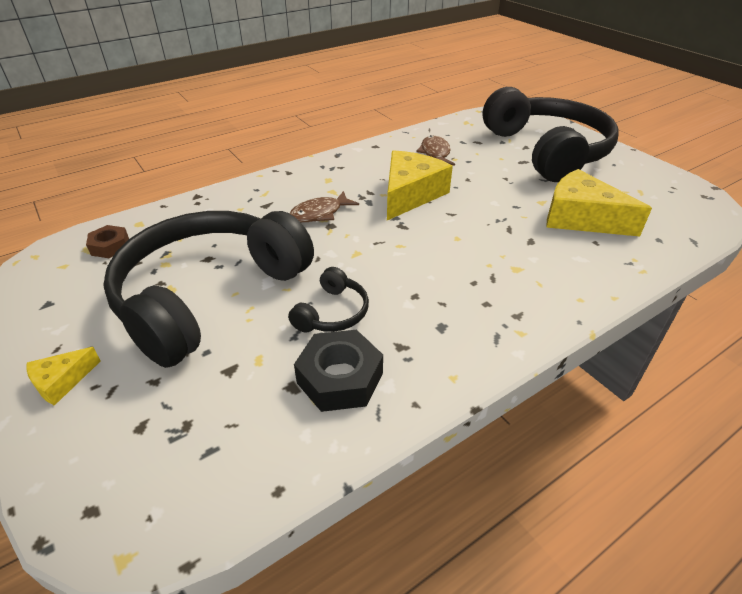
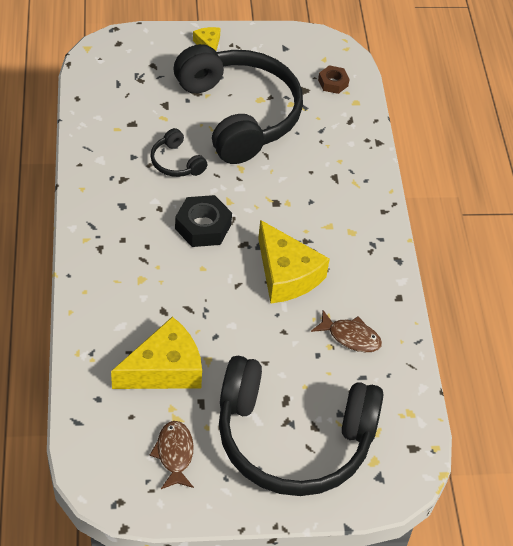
camera: 115 degrees right, 10 degrees up
(320, 213) = (298, 203): brown fish -> brown fish (174, 454)
(340, 378) = (122, 143): black nut -> black nut (203, 226)

